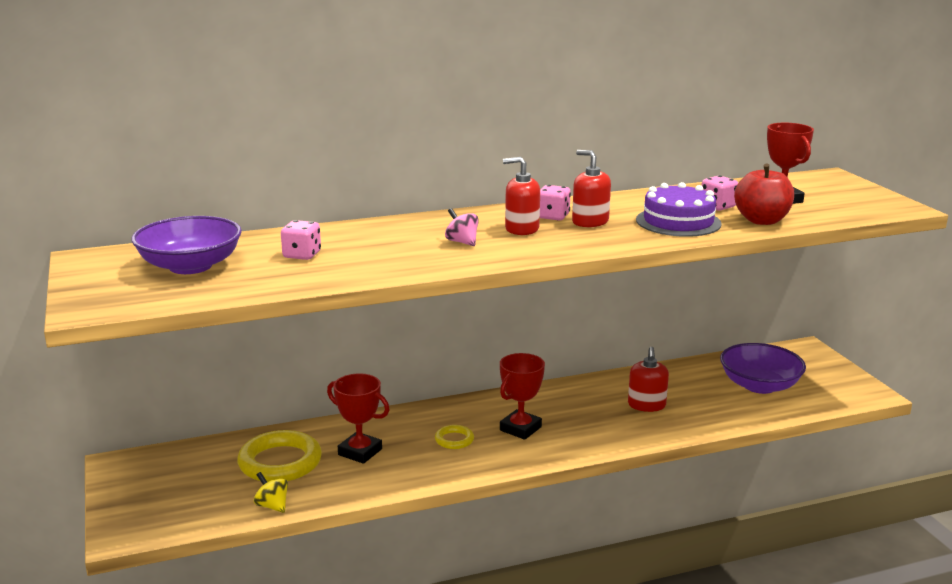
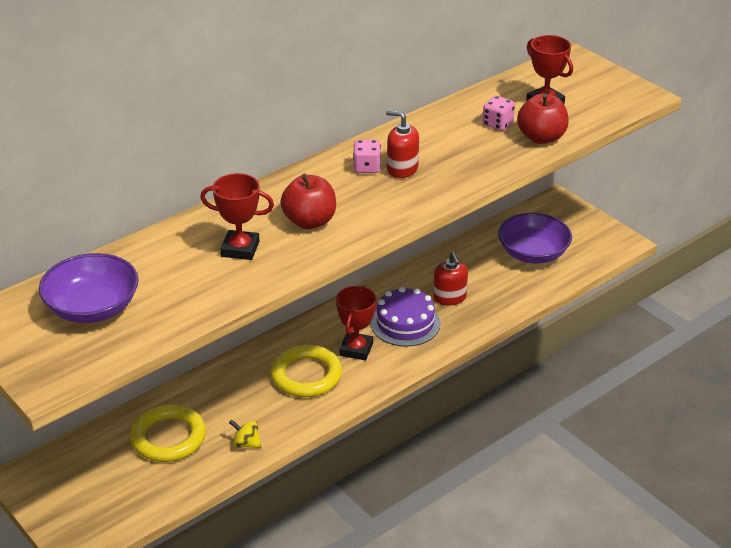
camera: 20 degrees left, 15 degrees up
(272, 506) = (190, 484): yellow spinning top -> yellow spinning top (246, 444)
(302, 255) = (181, 270): pink dice -> none
(360, 452) = (232, 409): red trophy -> red trophy (240, 249)
(454, 440) = (306, 375): yellow ring -> yellow ring, size x2.03
(462, 242) = (309, 221): pink spinning top -> red apple
(521, 229) = (350, 191): red soap dispenser -> none
(678, 222) = (475, 153): purple cake -> purple cake (405, 323)

